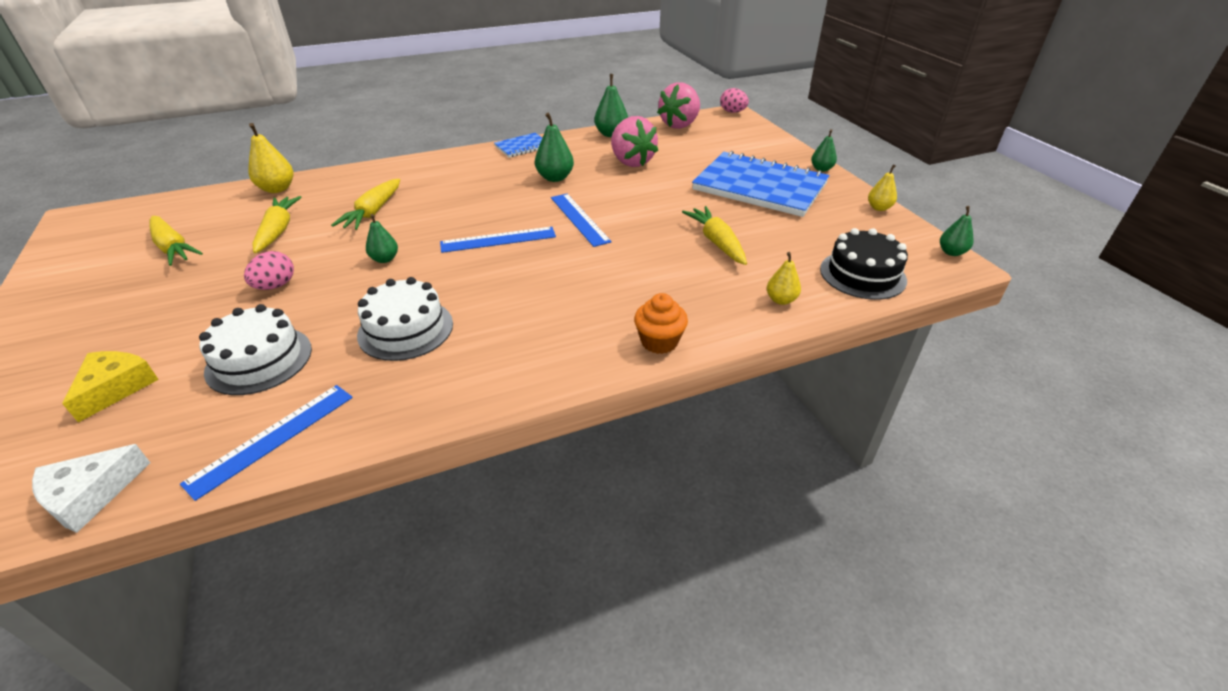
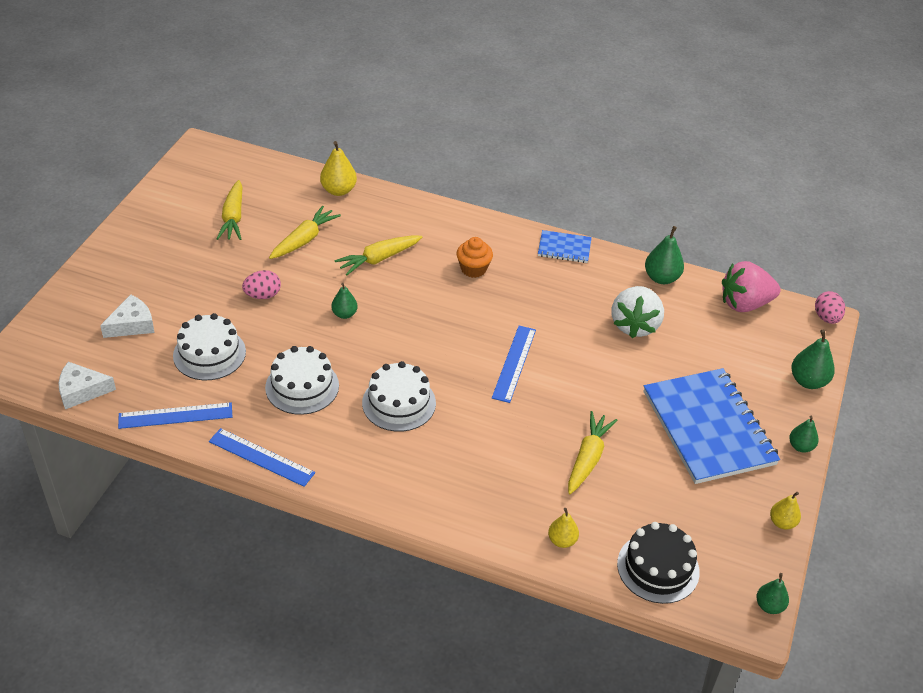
camera: 40 degrees right, 5 degrees up
(116, 388) = (132, 324): yellow cheese -> white cheese
(498, 239) = (434, 345): blue ruler -> blue ruler (261, 457)
(519, 290) = (399, 403): none -> white cake
(555, 178) = (548, 304): green pear -> green pear (808, 381)
(631, 162) = (634, 325): pink strawberry -> white strawberry
(659, 342) = (437, 509): orange cupcake -> orange cupcake (473, 269)

